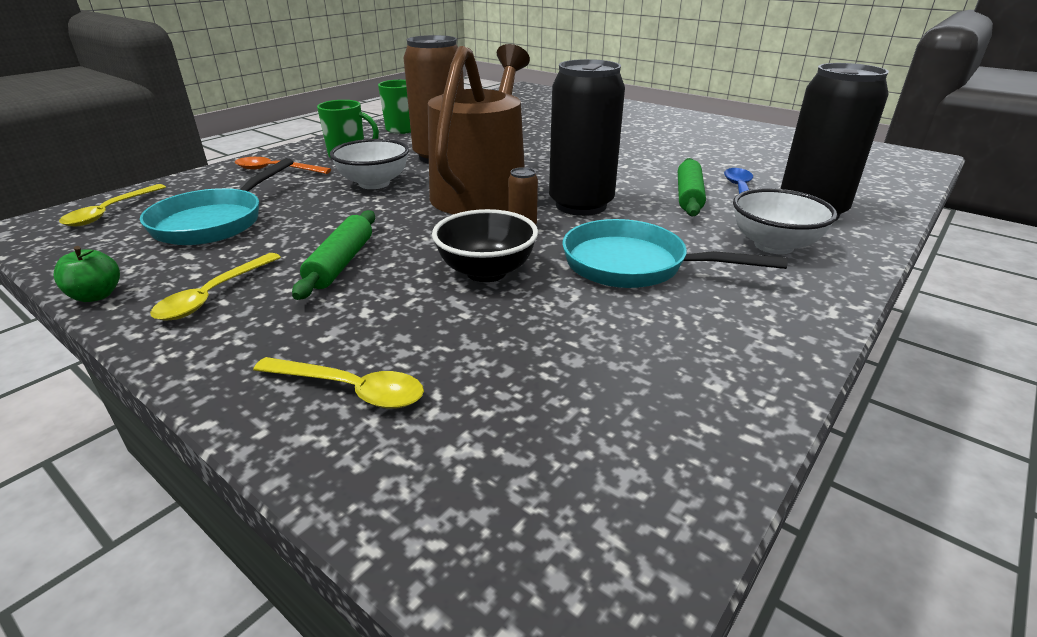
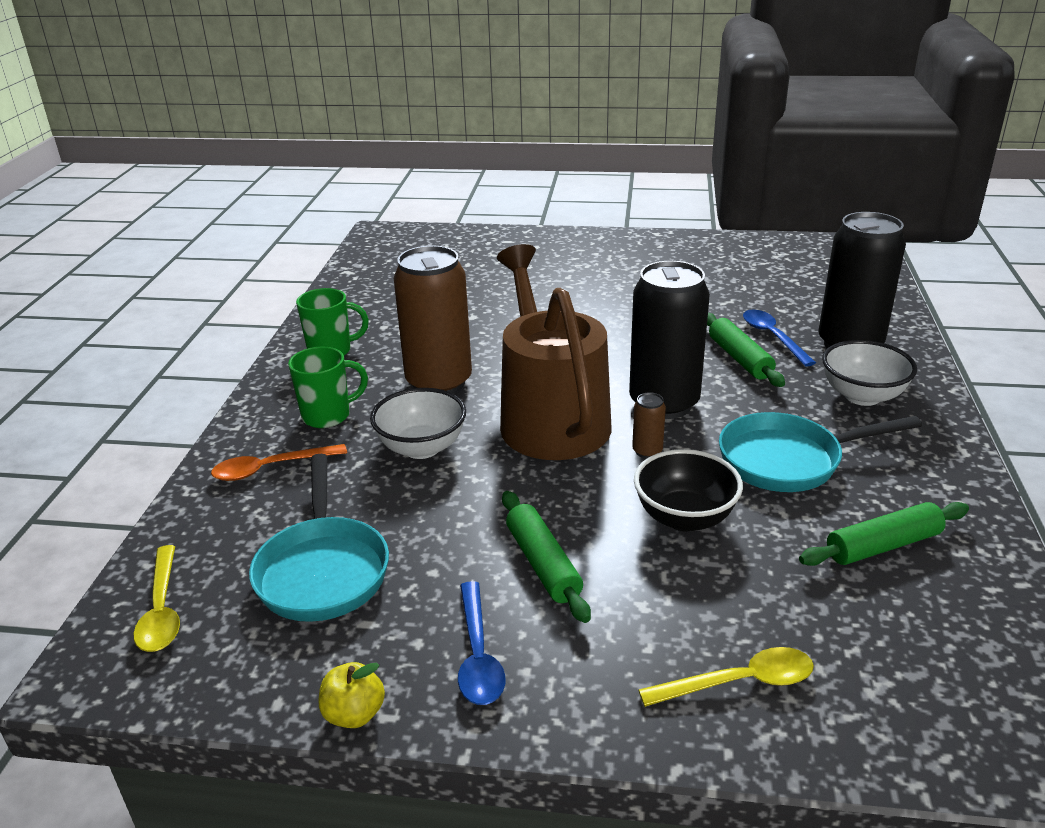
camera: 30 degrees left, 0 degrees up
(96, 295) = (354, 714): green apple -> yellow apple
(214, 295) = (478, 655): yellow spoon -> blue spoon
(635, 349) = (883, 545): none -> green rolling pin

